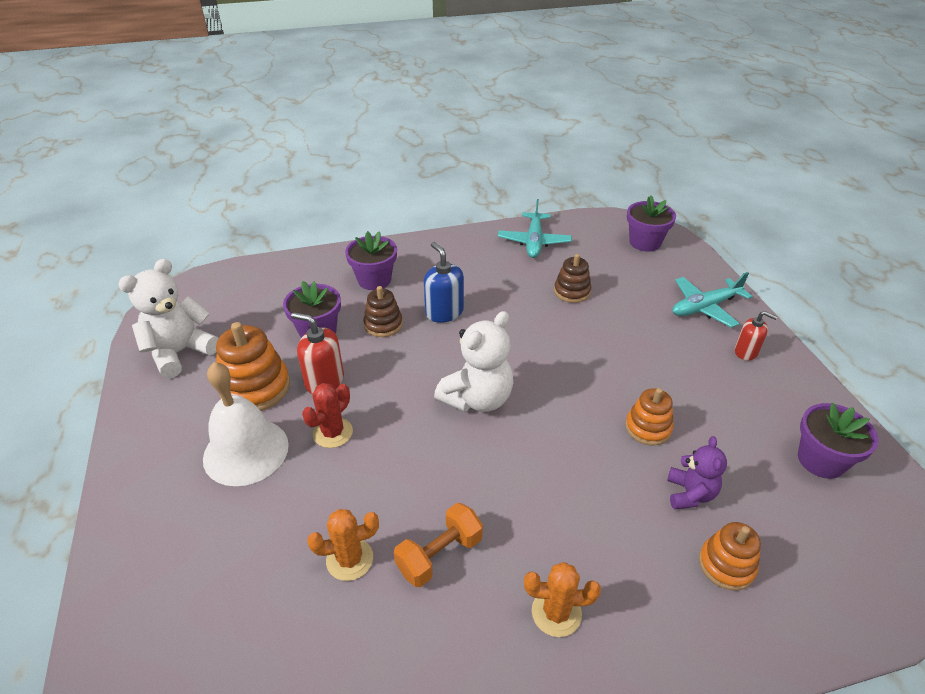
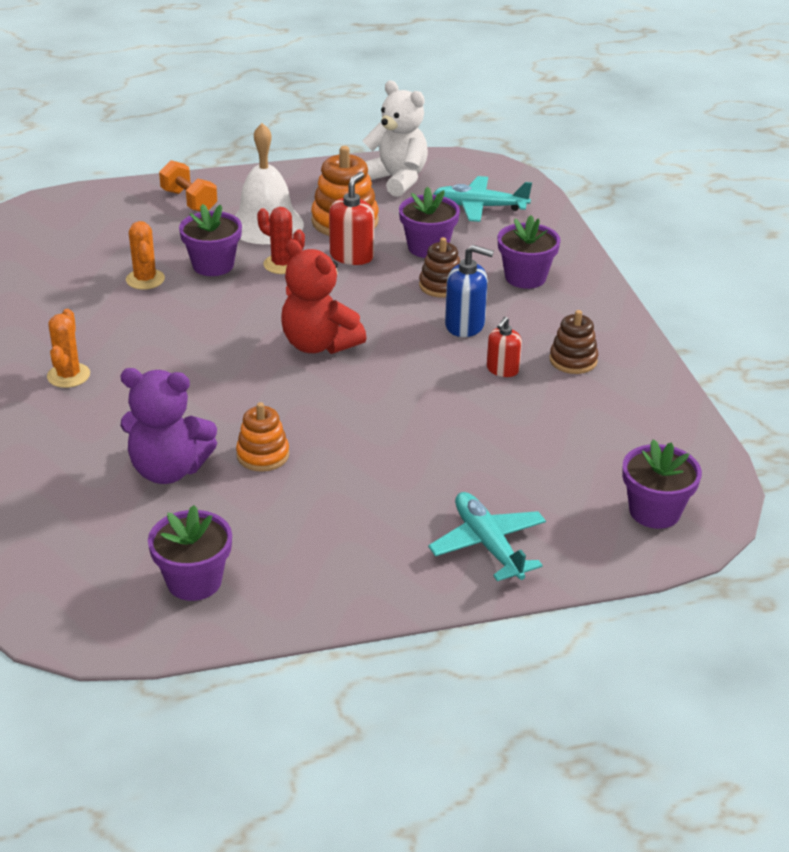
camera: 90 degrees right, 5 degrees down
(326, 493) = (213, 265): none -> purple flower pot
(439, 555) = (138, 320): orange dumbbell -> orange dumbbell (189, 201)
(444, 312) = (465, 325): blue soap dispenser -> blue soap dispenser turned 45 degrees clockwise
(477, 399) = (319, 344): white teddy bear -> red teddy bear
(534, 242) = (634, 401): turquoise plane -> turquoise plane (479, 207)
(572, 291) = (515, 425): brown stacking toy -> brown stacking toy (573, 360)
(690, 494) = (169, 470): purple teddy bear -> purple teddy bear, size x1.67
(726, 565) = (83, 477): orange stacking toy -> none
(746, 352) = (389, 564): red soap dispenser -> red soap dispenser (502, 369)

